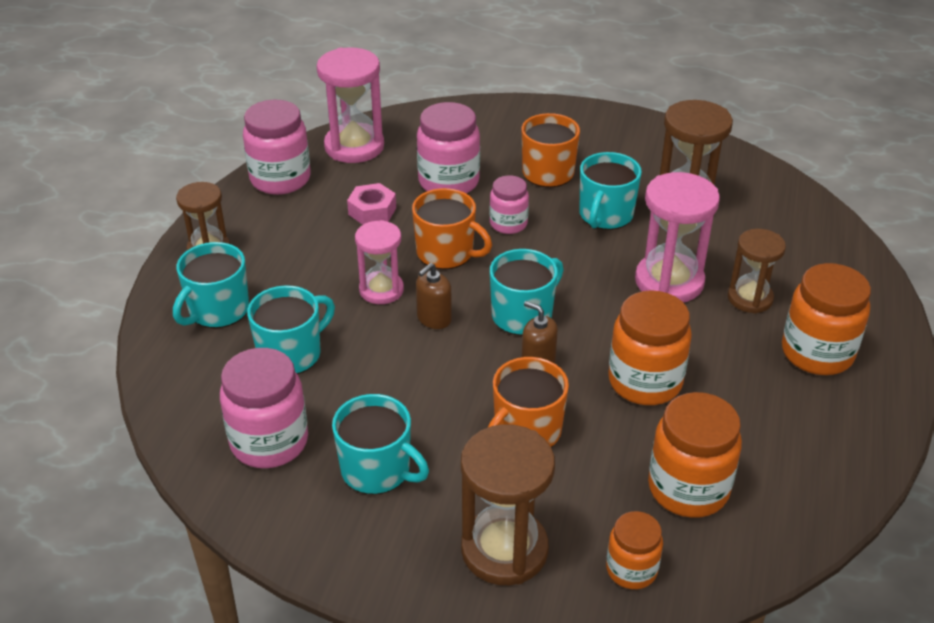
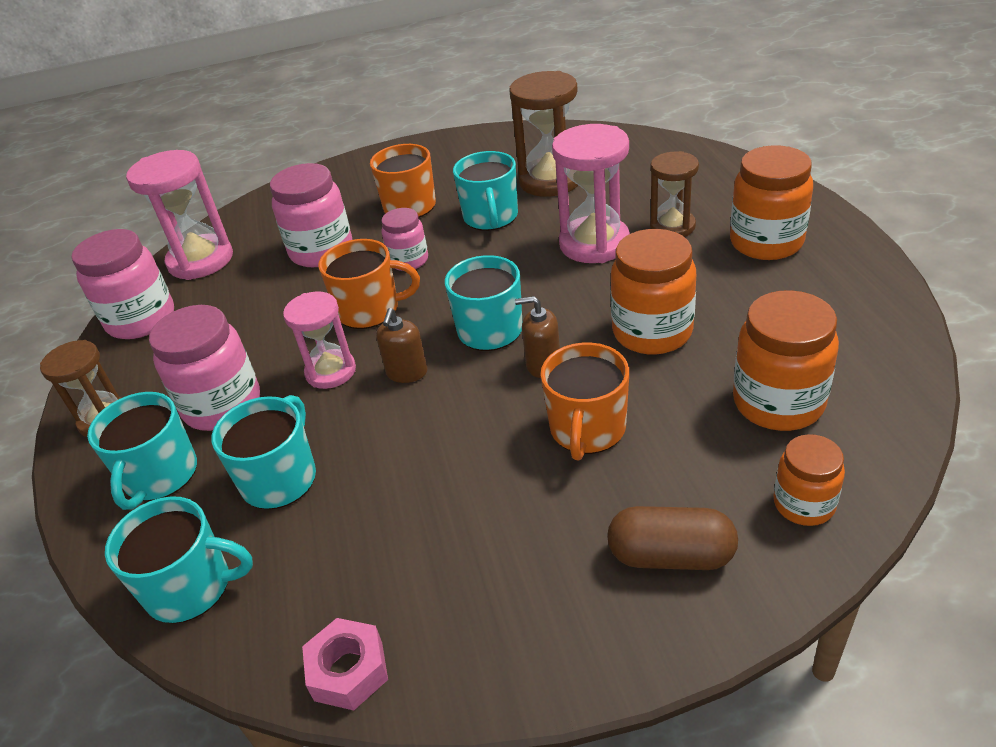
camera: 25 degrees left, 0 degrees up
(269, 442) = (325, 584): pink jar -> pink jar (222, 405)
(372, 211) = (264, 307): pink nut -> pink nut (348, 671)
(377, 470) = (471, 548): turquoise mug -> turquoise mug (191, 587)
(504, 550) = (671, 555): brown hourglass -> brown capsule

